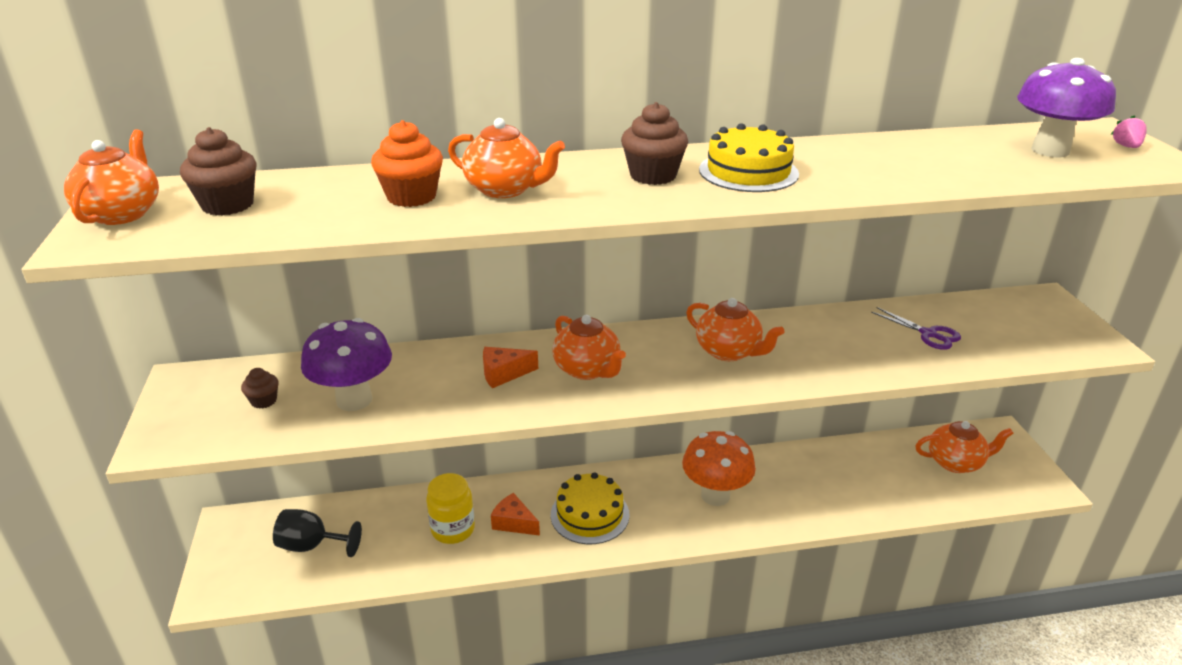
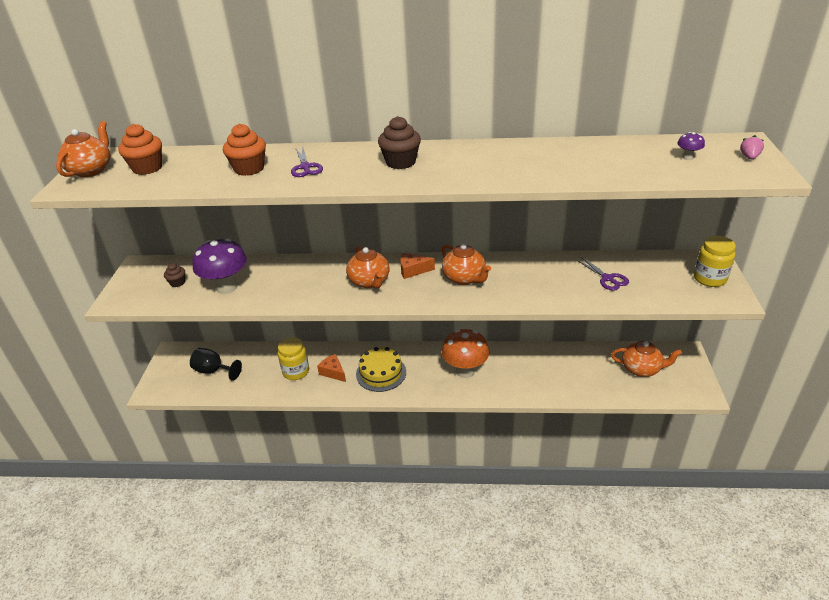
camera: 15 degrees right, 5 degrees up
(228, 205) = (147, 168): brown cupcake -> orange cupcake
(503, 374) = (318, 279): orange cheese -> orange cheese (413, 270)
(505, 189) = (305, 167): orange teapot -> purple scissors
(748, 172) = (463, 163): yellow cake -> none
(1050, 150) = (687, 157): purple mushroom -> purple mushroom, size x0.42
(1059, 322) = (709, 278): none -> yellow jar

